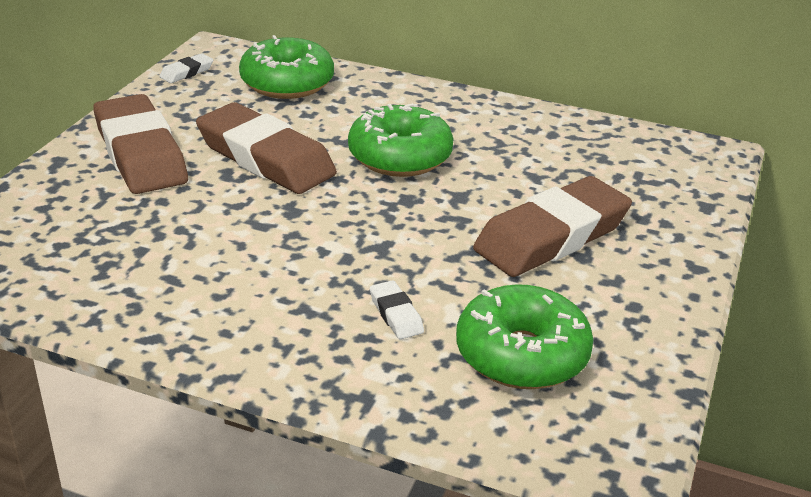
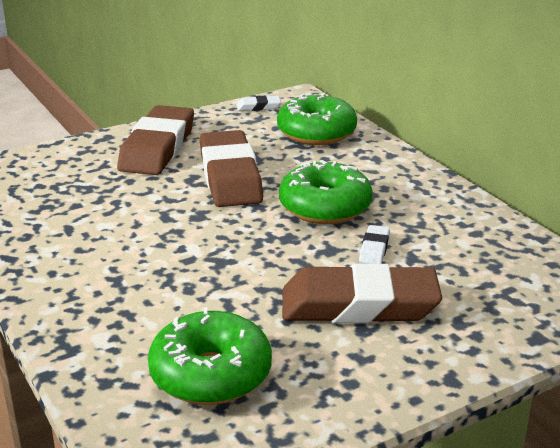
camera: 40 degrees right, 5 degrees down
(396, 314) = (166, 308): white eraser -> white eraser (374, 249)

